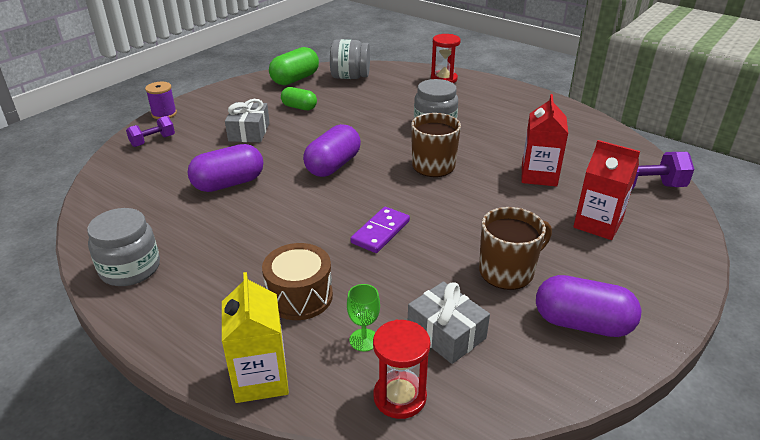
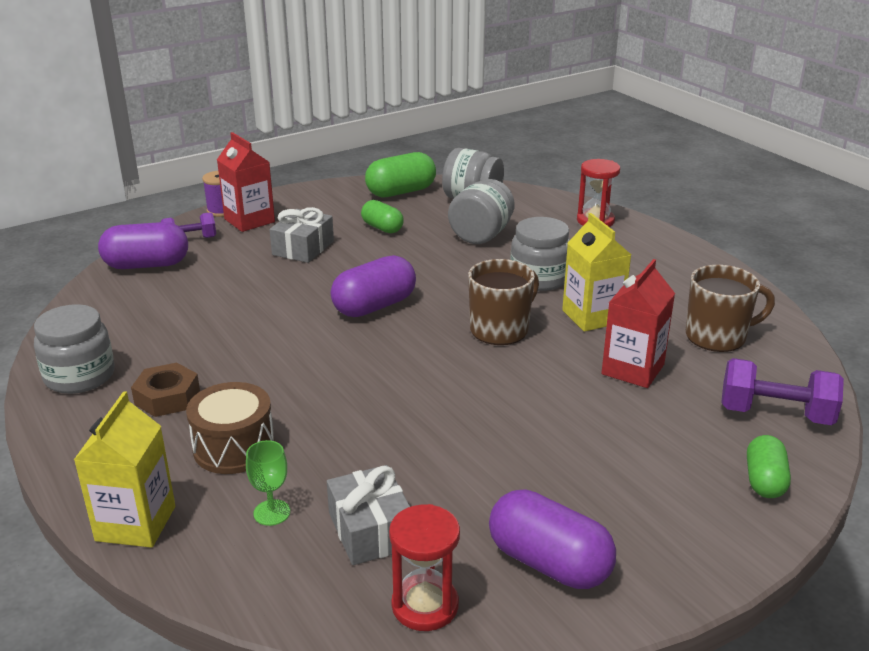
camera: 20 degrees right, 5 degrees down
(218, 269) = (167, 397): none -> brown nut
(229, 183) = (240, 304): purple capsule -> purple capsule (147, 265)
(374, 101) = (481, 235): none -> grey jar
(380, 232) = (376, 396): purple domino -> none
(399, 397) = (268, 584): red hourglass -> red hourglass (425, 605)
(488, 144) = (592, 316): none -> yellow carton
(508, 271) = (499, 478): brown mug -> brown mug (717, 337)
(598, 224) = (667, 448): red carton -> red carton (249, 220)
(669, 232) = (764, 481): none -> green capsule

